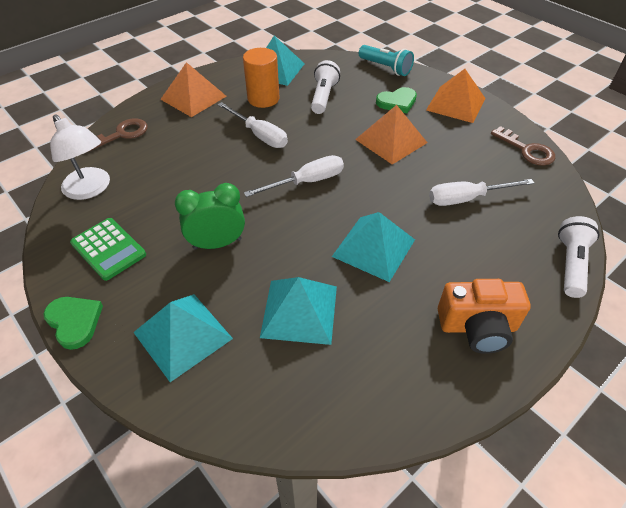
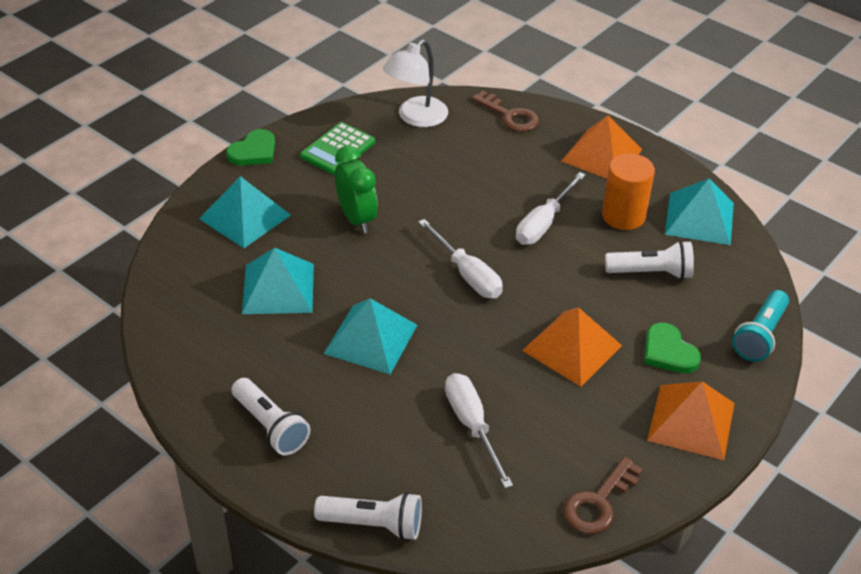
camera: 80 degrees right, 5 degrees down
(477, 327) = (270, 426): orange camera -> white flashlight

